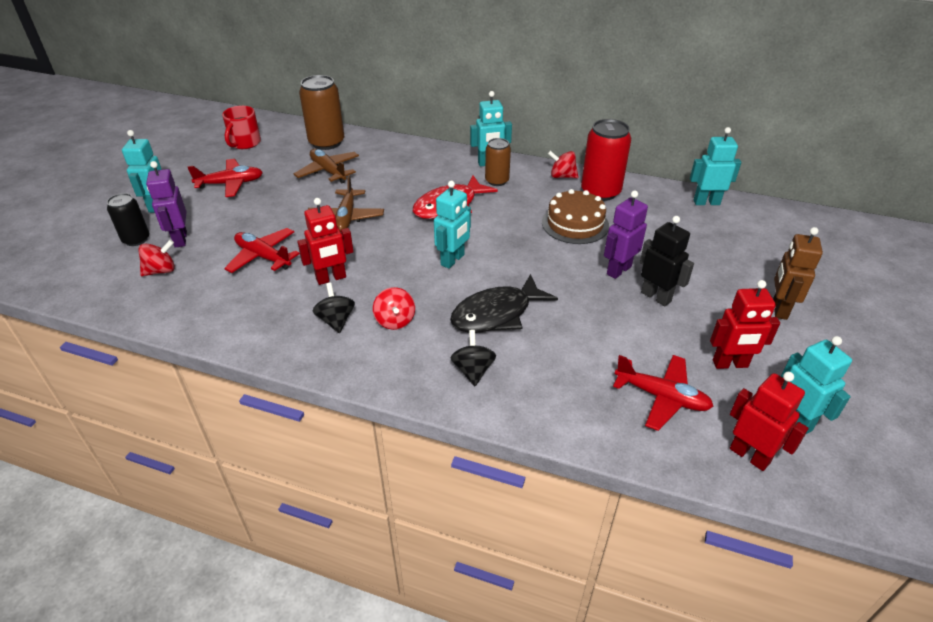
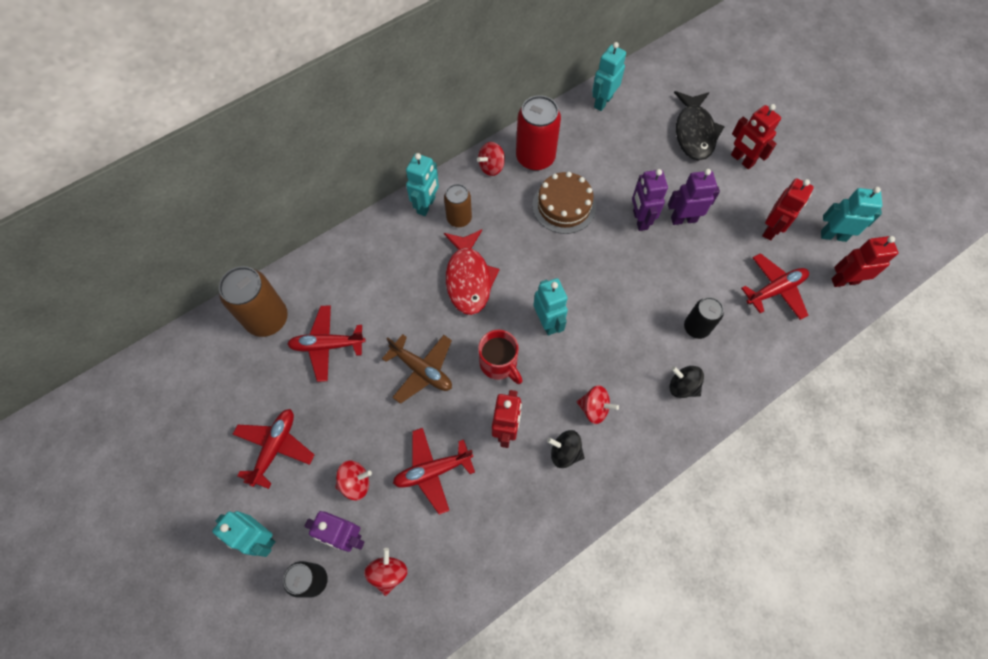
camera: 55 degrees left, 25 degrees up
(227, 226) = (355, 483): none -> red spinning top
(245, 143) = (197, 398): red mug -> red mug (499, 364)
(328, 171) = (327, 345): brown plane -> red plane
(496, 314) = (633, 333): black fish -> black fish (694, 132)
(548, 354) = (696, 327): none -> black can
(656, 297) = (683, 219): black robot -> purple robot
(779, 309) = (742, 160): brown robot -> red robot

